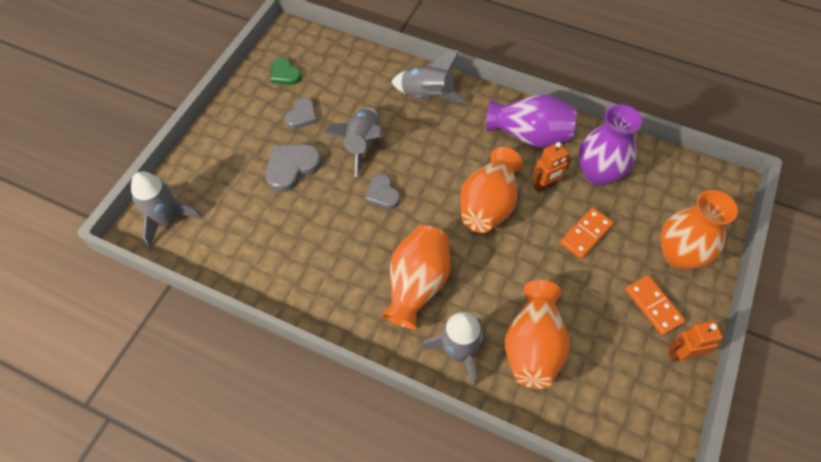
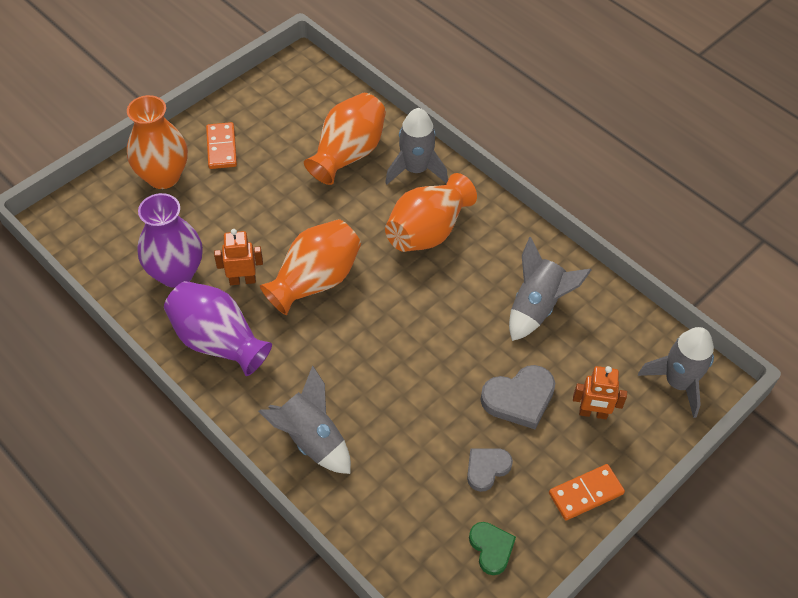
camera: 160 degrees left, 5 degrees down
(362, 145) = (424, 399): grey rocket -> grey rocket (537, 307)
(382, 194) = (424, 331): grey heart -> none
(586, 234) = (235, 221): orange domino -> orange domino (585, 493)
(681, 354) = (228, 110): orange robot -> orange robot (593, 413)

